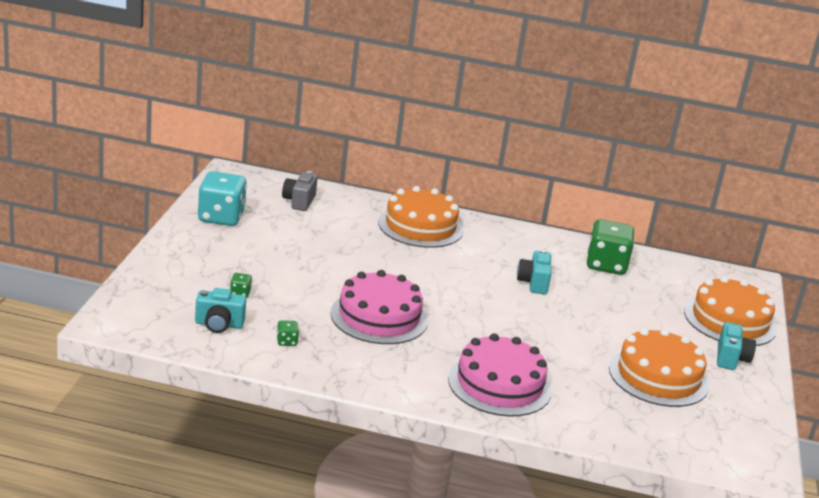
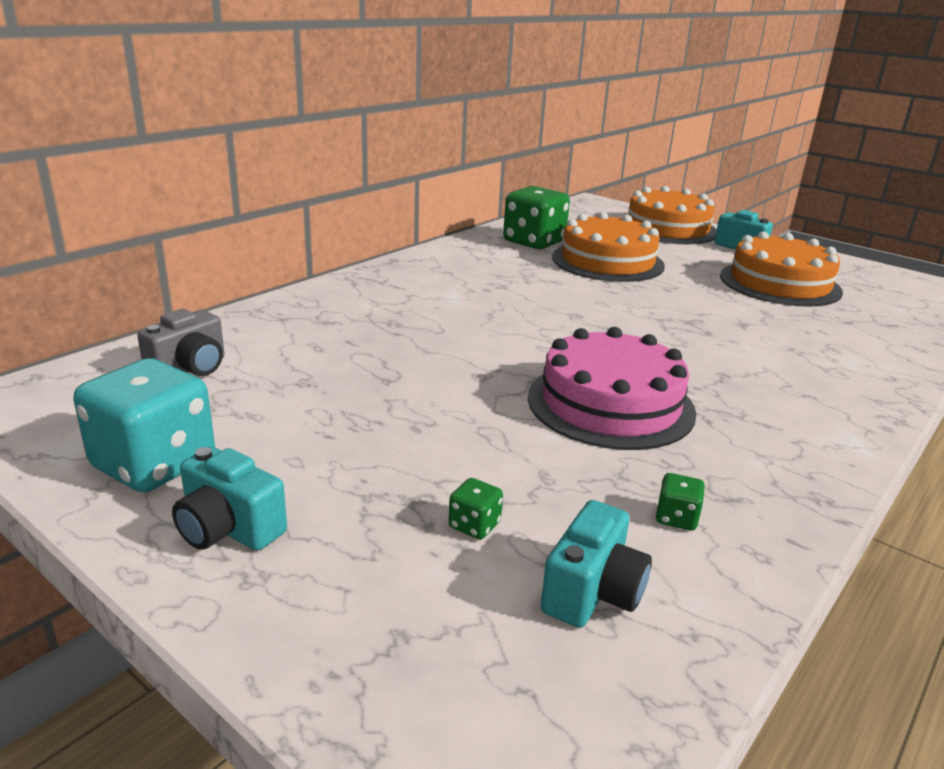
camera: 60 degrees left, 0 degrees up
(299, 201) = (190, 369): grey camera -> grey camera turned 90 degrees counterclockwise
(420, 226) = (363, 304): orange cake -> orange cake (607, 261)
(499, 385) = (809, 369): pink cake -> none
(533, 283) = (556, 283): turquoise camera -> turquoise camera (228, 529)

